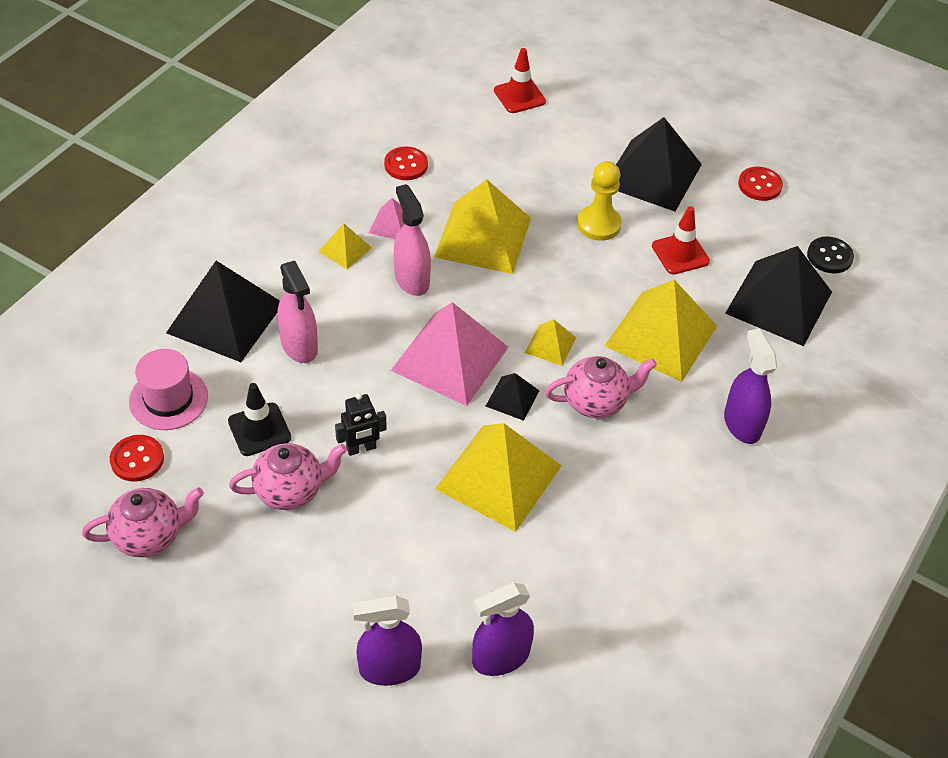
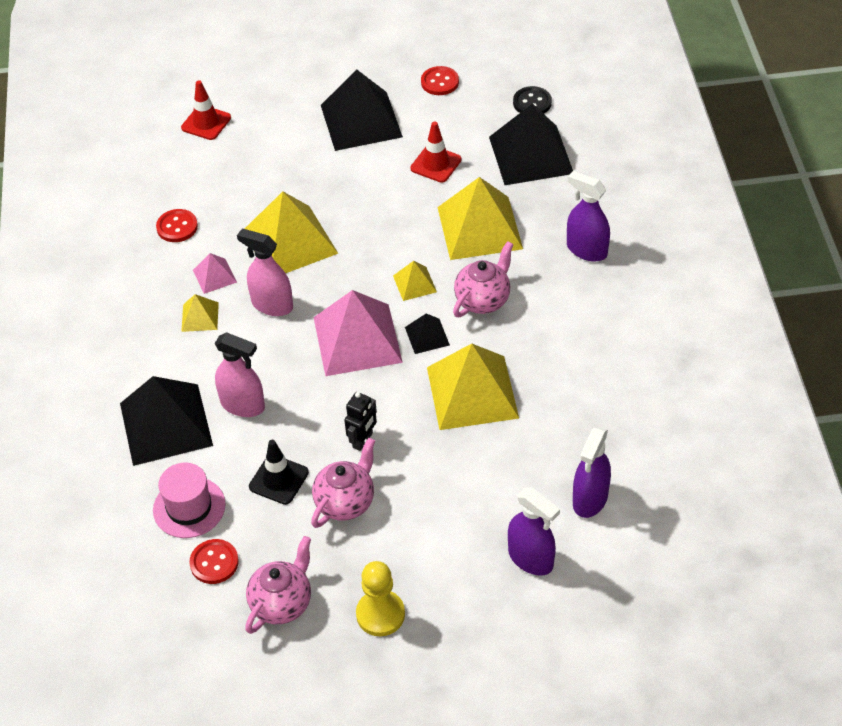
camera: 35 degrees left, 0 degrees up
(389, 668) = (531, 558): purple spray bottle -> purple spray bottle turned 90 degrees counterclockwise
(599, 224) = (361, 180): yellow pawn -> yellow pawn (380, 614)

